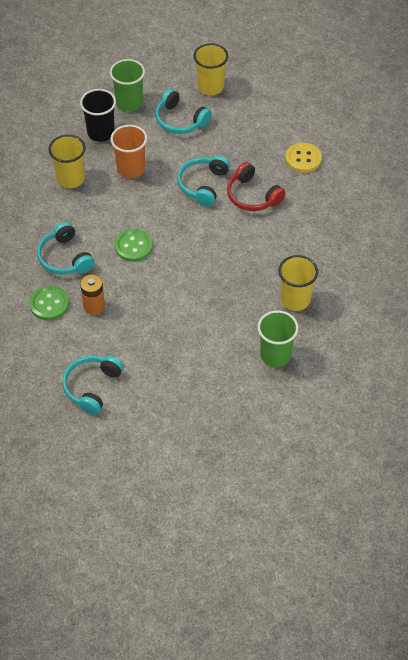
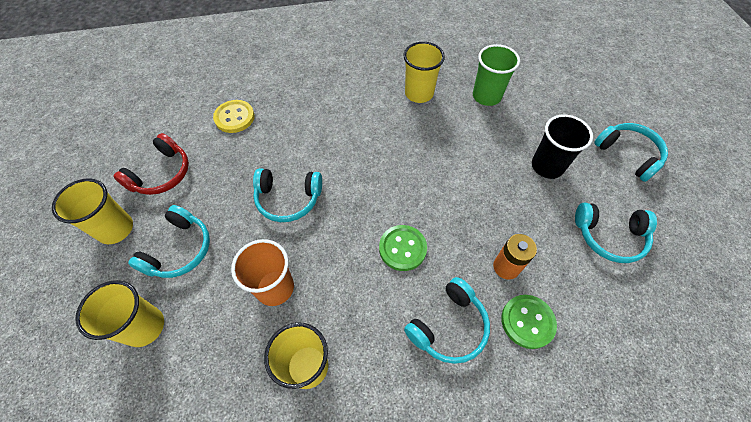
camera: 105 degrees left, 5 degrees up
(101, 132) = (209, 350): black cup -> black cup (547, 166)
(129, 103) = (144, 326): green cup -> yellow cup
(166, 444) = (628, 154): none -> turquoise headphones
(252, 196) = (296, 150): red headphones -> red headphones (161, 174)

